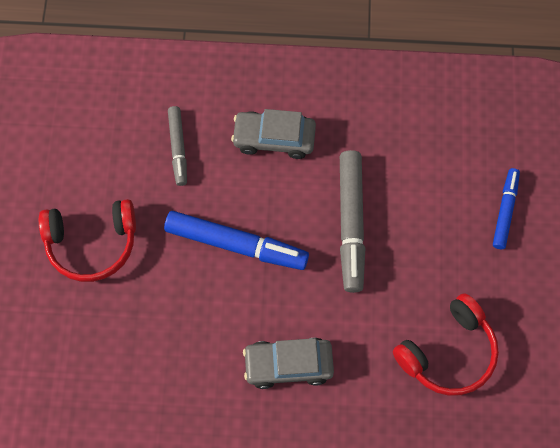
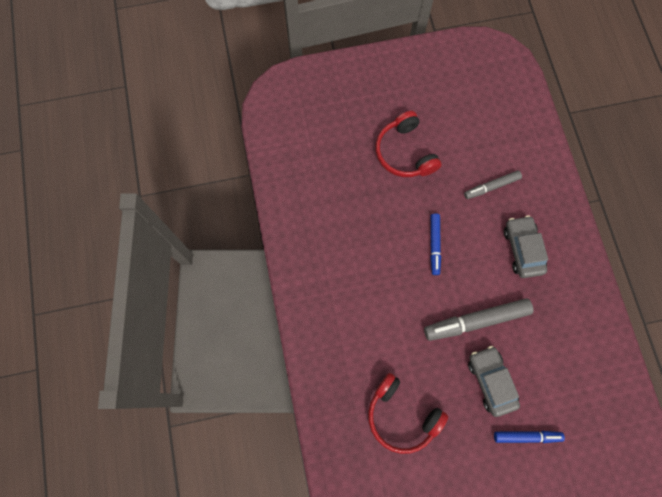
camera: 75 degrees right, 5 degrees up
(236, 244) = (434, 245): blue marker -> blue marker, size x0.59
(288, 365) = (360, 303): grey car -> grey car (491, 381)

